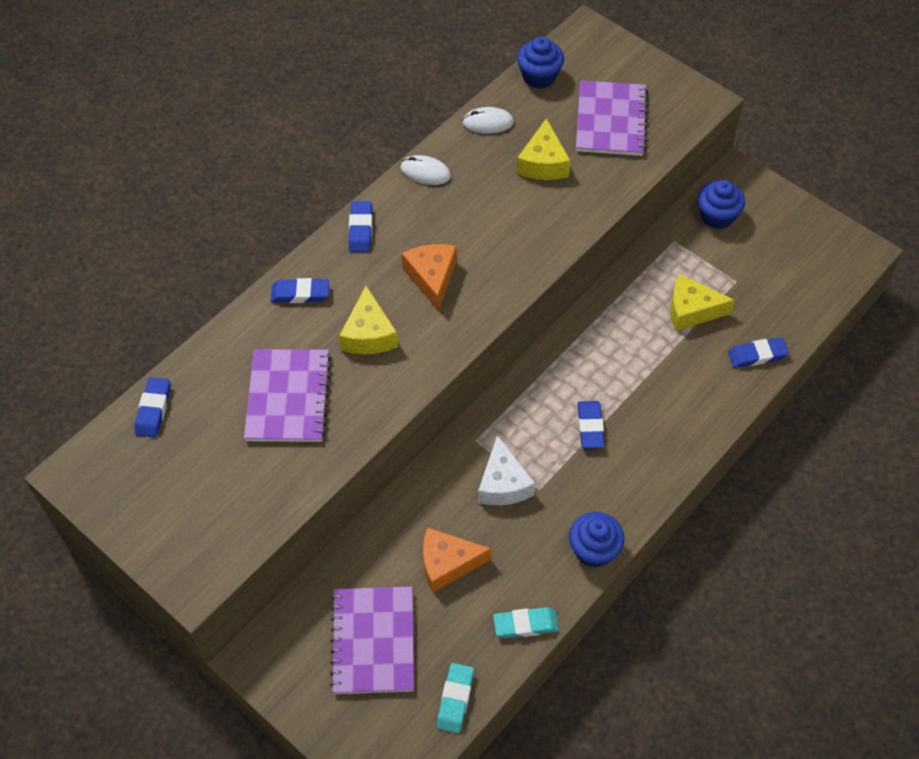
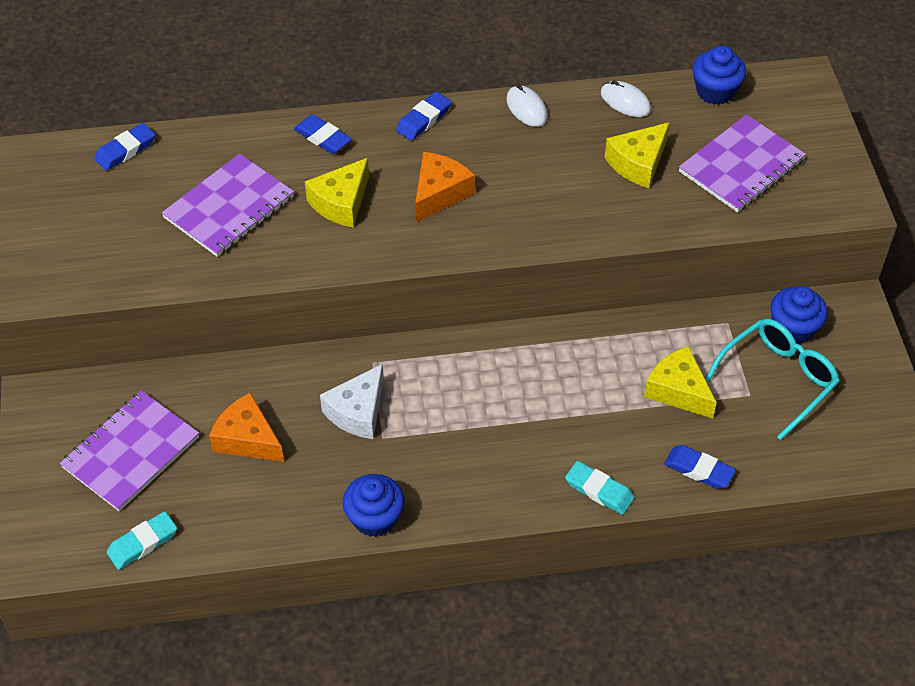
camera: 40 degrees right, 5 degrees down
(525, 624) = (256, 531): turquoise eraser -> turquoise eraser (599, 490)
(590, 426) = (480, 420): blue eraser -> none
(742, 257) = (778, 379): none -> turquoise glasses

